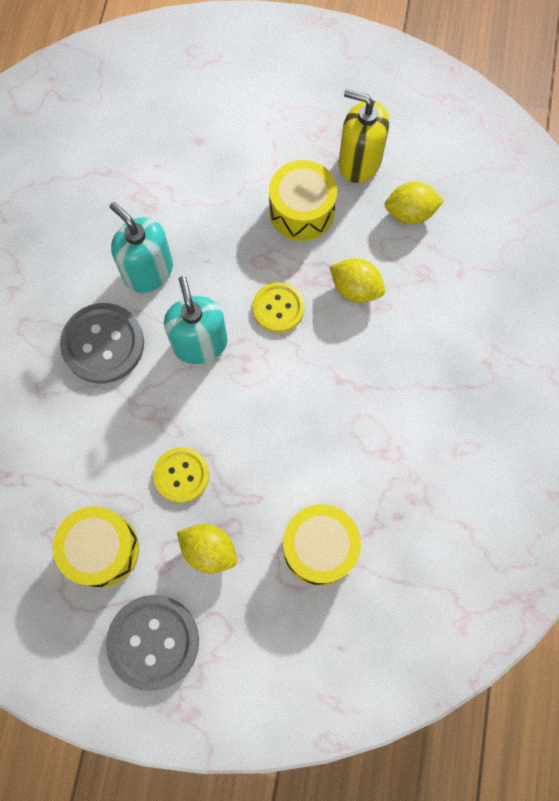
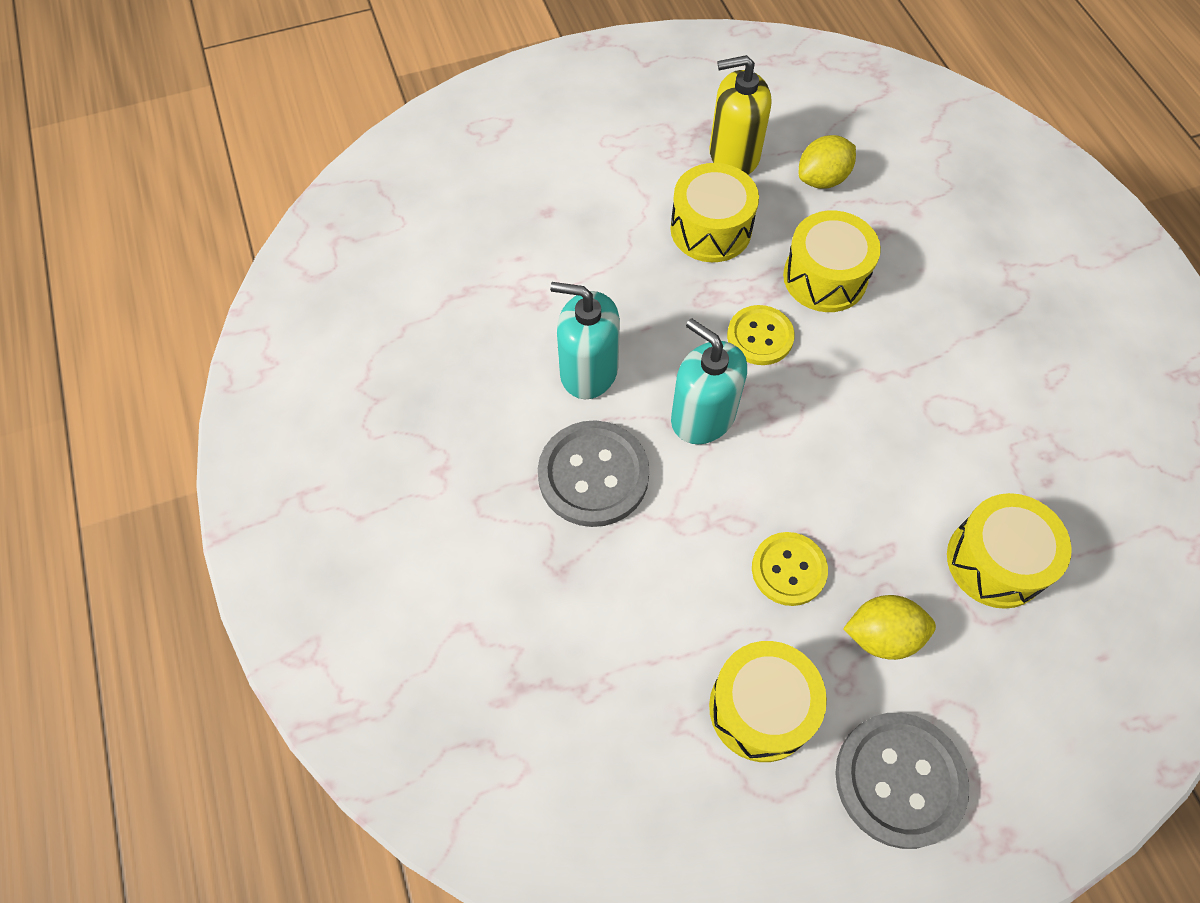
camera: 30 degrees left, 10 degrees down
(355, 289) = (825, 277): yellow lemon -> yellow drum

